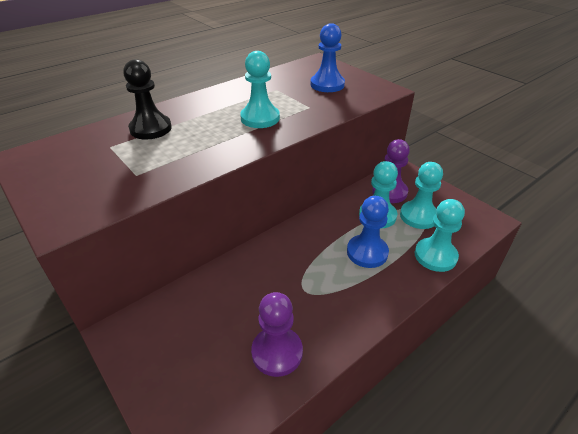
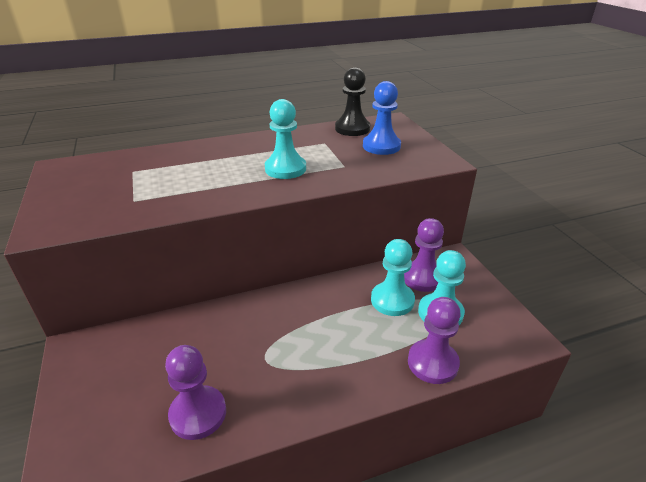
camera: 20 degrees right, 5 degrees down
(151, 129) = (178, 161): black pawn -> black pawn (352, 129)
(367, 252) = (355, 337): blue pawn -> none
(435, 256) = (432, 363): turquoise pawn -> purple pawn

